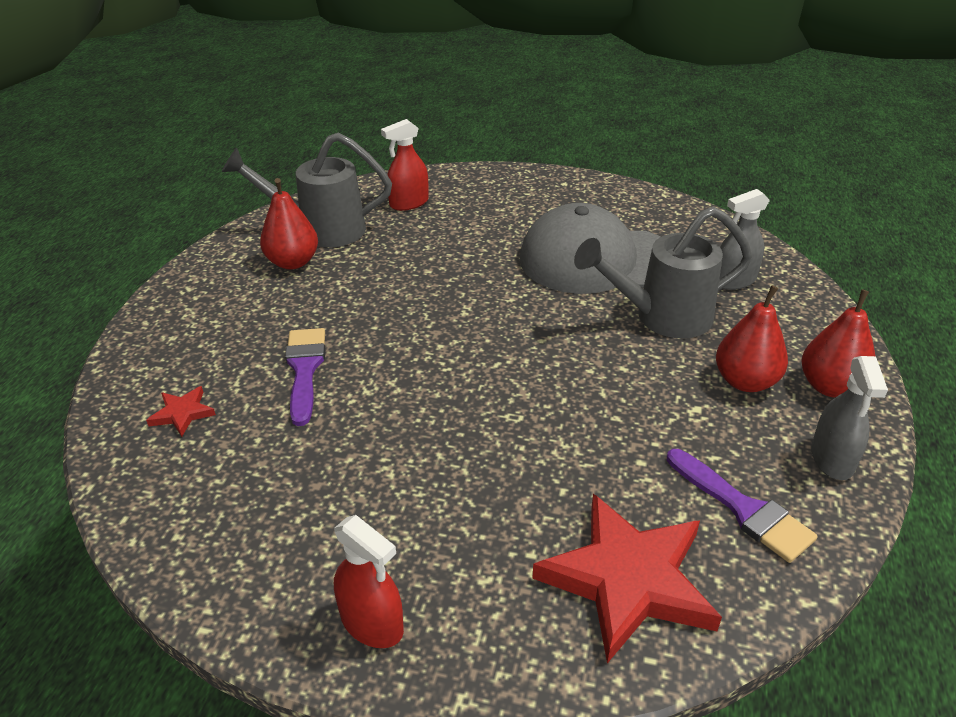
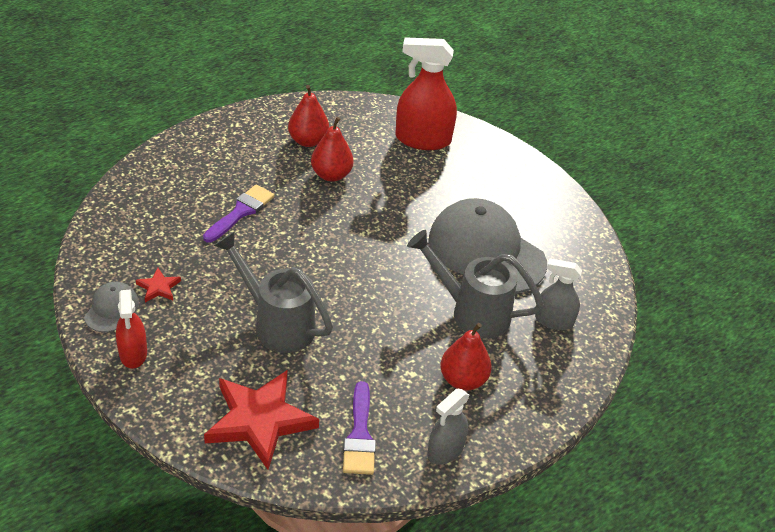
camera: 35 degrees right, 5 degrees up
(182, 413) = (161, 198): red star -> red star (158, 287)
(271, 588) = (111, 309): none -> grey cap
(320, 230) = (348, 128): grey watering can -> grey watering can (276, 323)
(409, 203) = (422, 139): red spray bottle -> red spray bottle, size x1.68
(830, 387) = (508, 418): red pear -> red pear (331, 175)

